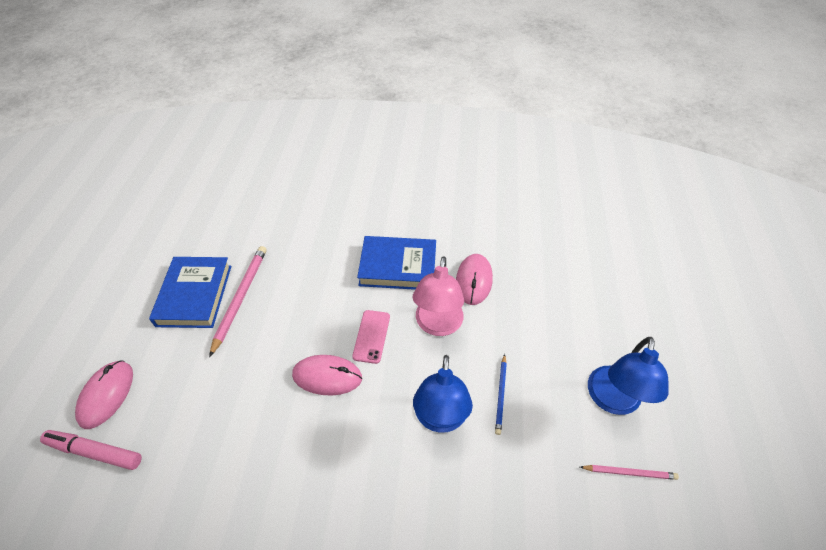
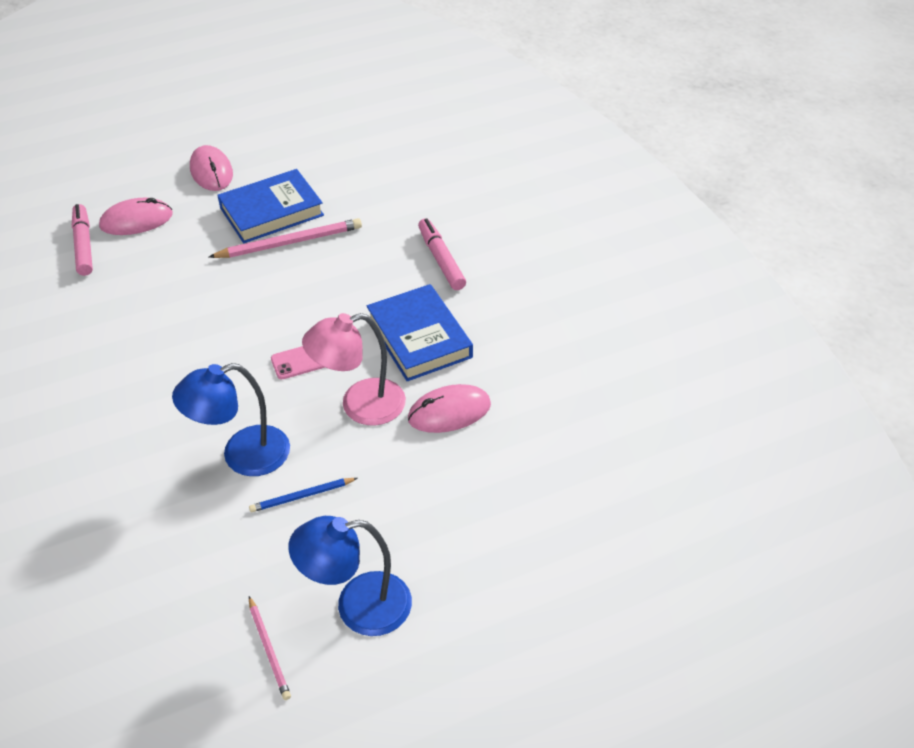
camera: 60 degrees right, 5 degrees down
(327, 376) = (240, 348): pink mouse -> pink mouse (211, 171)
(335, 224) = (441, 260): none -> pink marker

